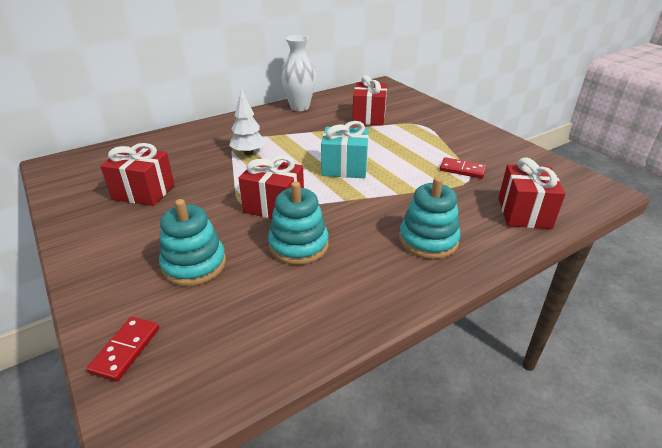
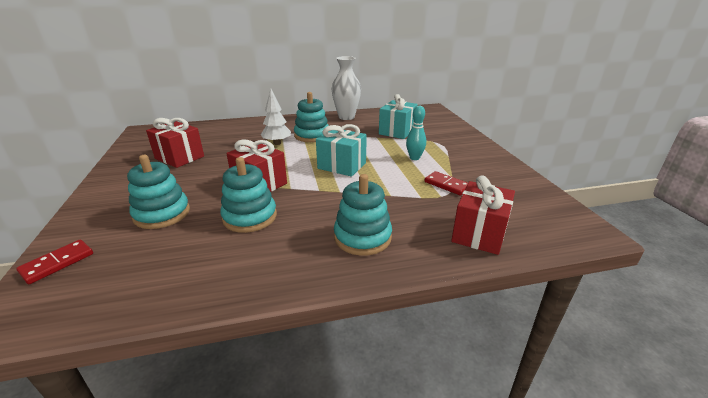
camera: 20 degrees right, 5 degrees down
(280, 137) = (312, 135): none -> turquoise stacking toy
(369, 117) = (397, 131): red gift -> turquoise gift
(410, 146) = (414, 158): none -> turquoise bowling pin

